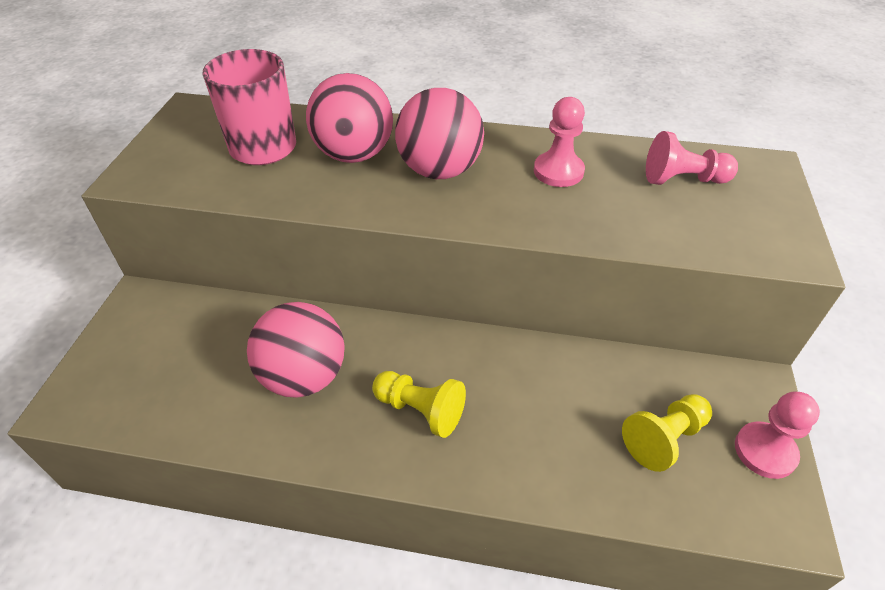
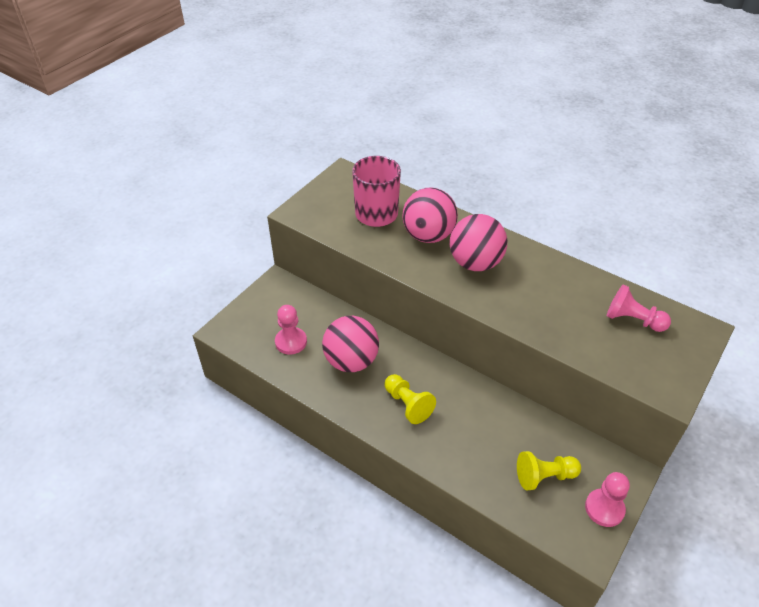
camera: 25 degrees right, 0 degrees up
(558, 171) = (551, 287): pink pawn -> pink pawn (291, 342)

